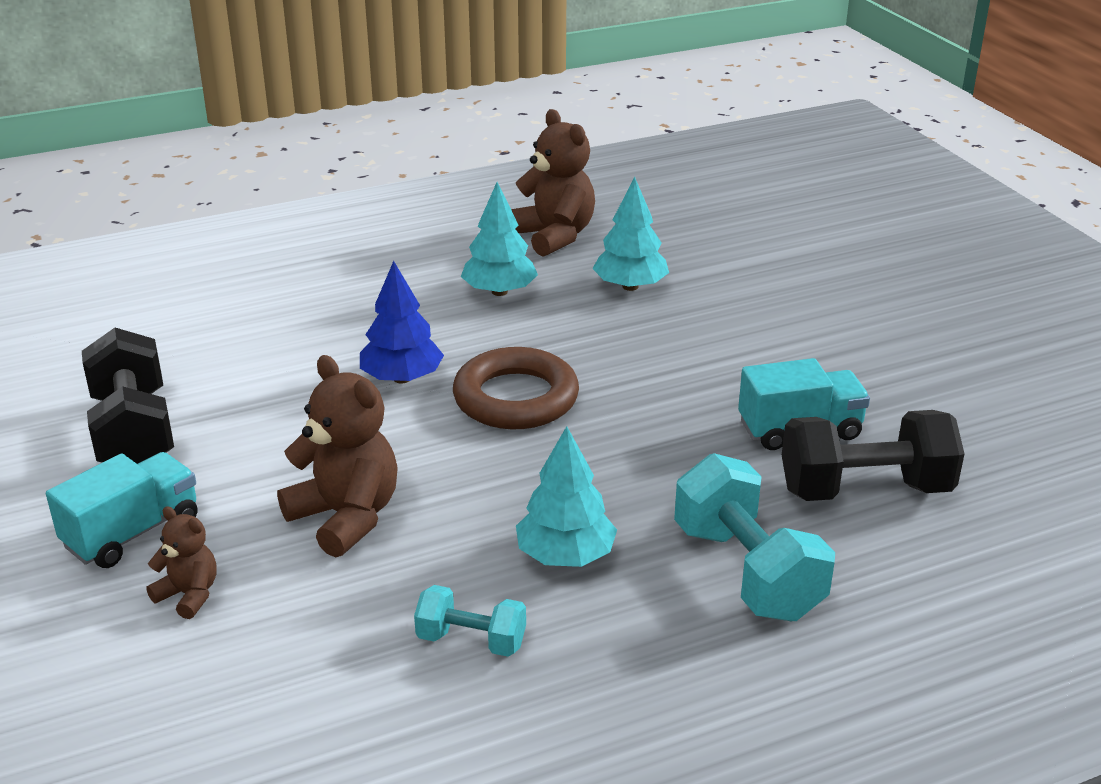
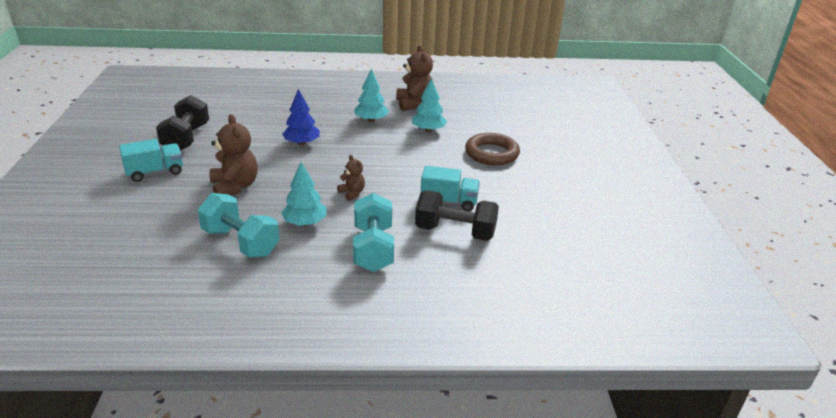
camera: 20 degrees right, 0 degrees up
(189, 595) = (155, 198): brown teddy bear -> brown teddy bear (352, 193)
(471, 640) = (241, 242): turquoise dumbbell -> turquoise dumbbell, size x1.80
(516, 398) = (340, 161): brown ring -> brown ring (491, 153)

